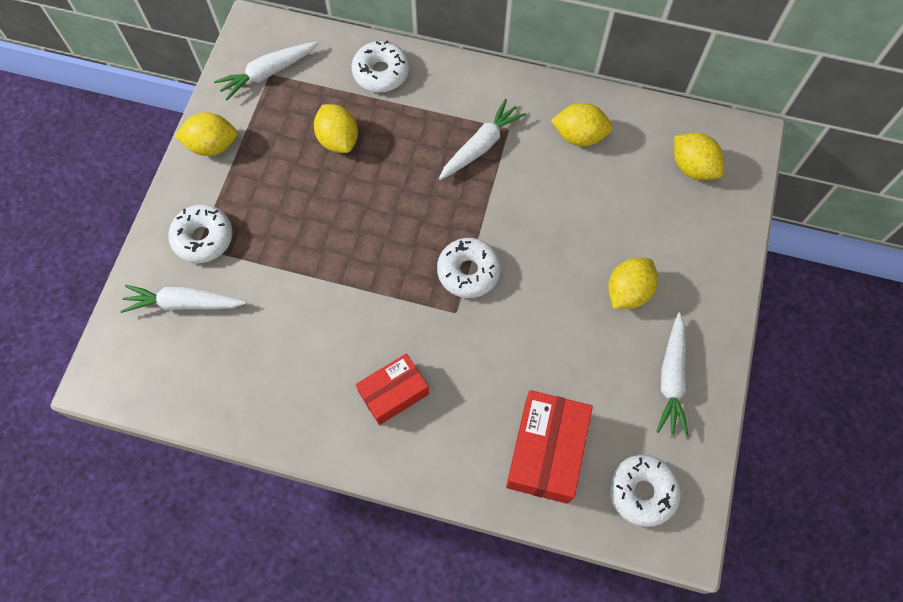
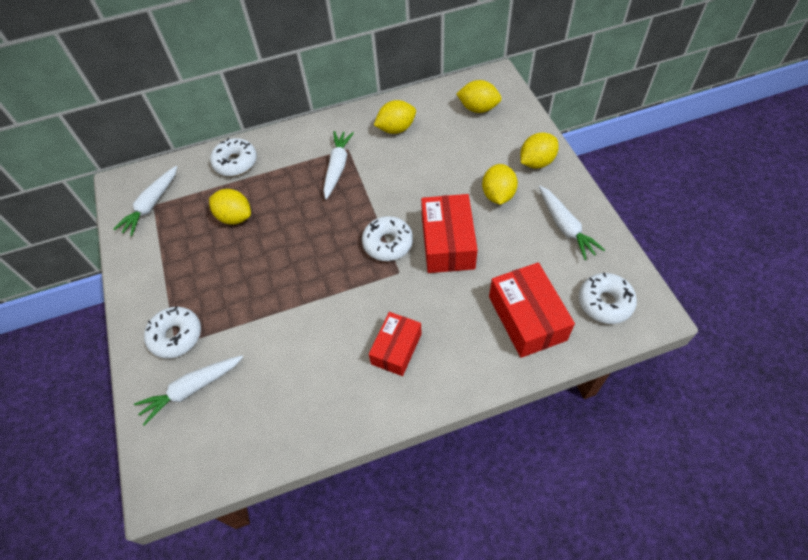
camera: 30 degrees left, 10 degrees down
(212, 145) = (140, 272): yellow lemon -> yellow lemon (536, 162)
(530, 313) = (448, 243): none -> red box

